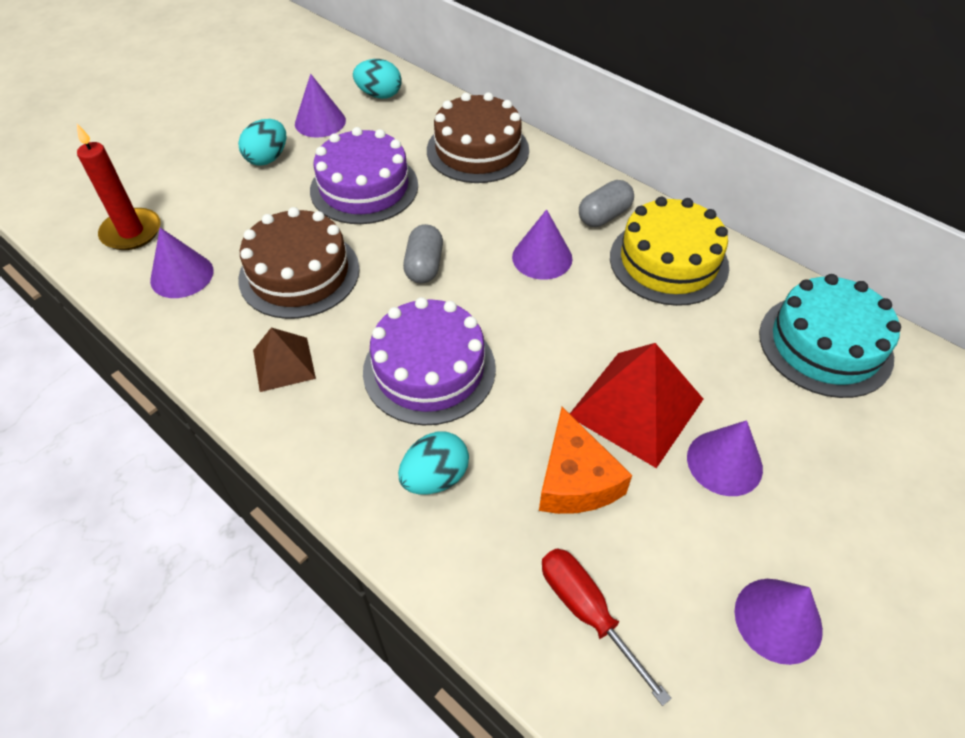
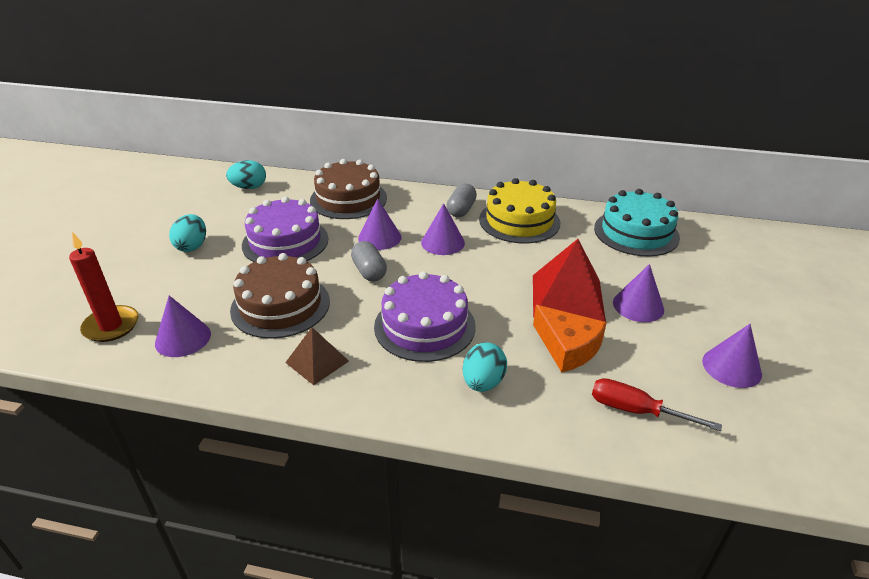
camera: 30 degrees left, 15 degrees down
(320, 122) = (216, 214): purple cone -> purple cone (379, 237)

